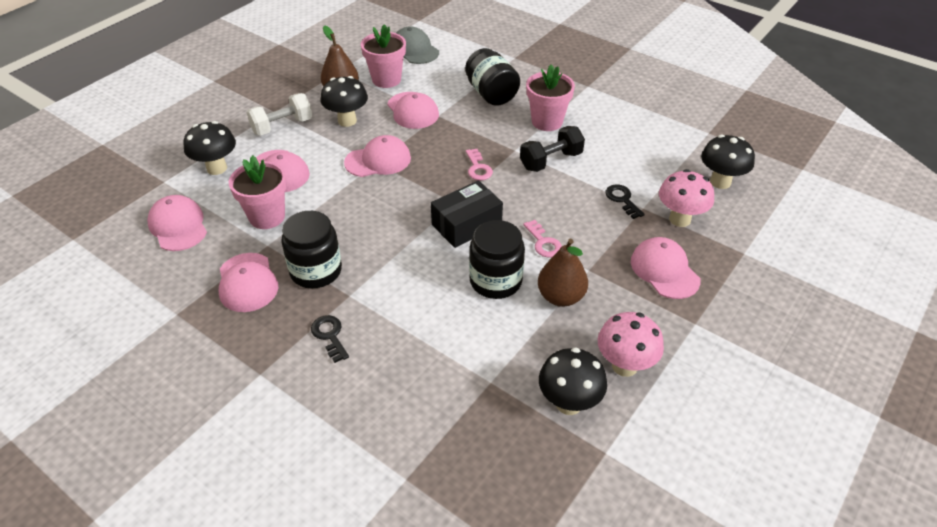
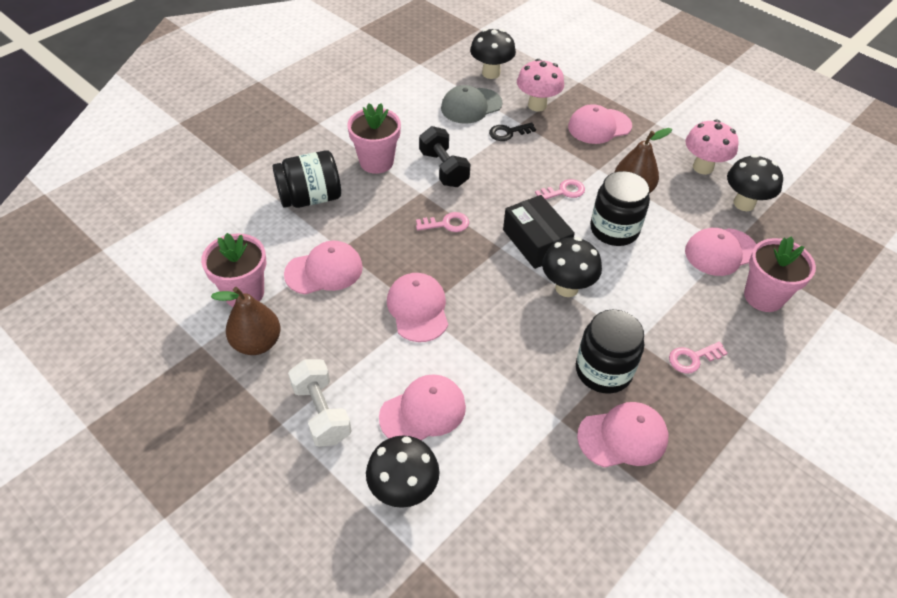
camera: 85 degrees left, 5 degrees up
(178, 226) = (522, 527): pink cap -> pink cap (721, 252)
(267, 217) = (511, 422): pink flower pot -> pink flower pot (763, 296)
(330, 336) = (693, 358): black key -> pink key
(347, 121) = (328, 338): black mushroom -> black mushroom (566, 288)
(414, 50) = (180, 260): grey cap -> grey cap (471, 106)

